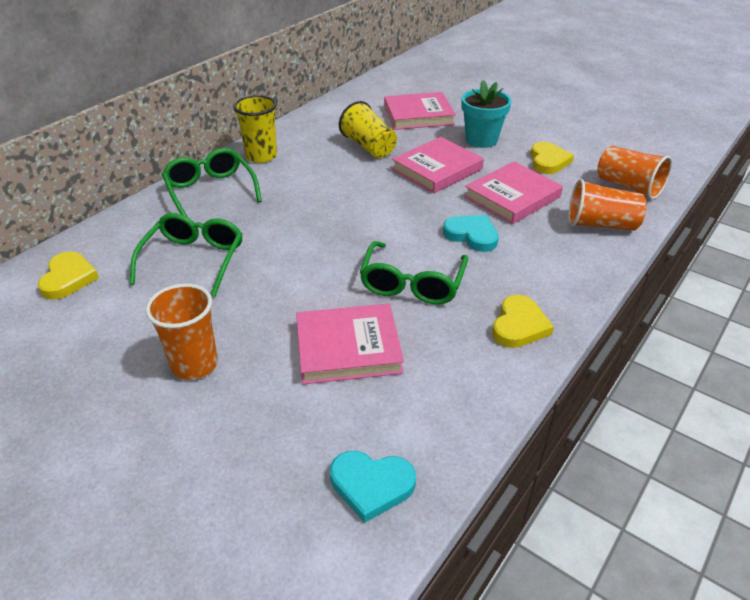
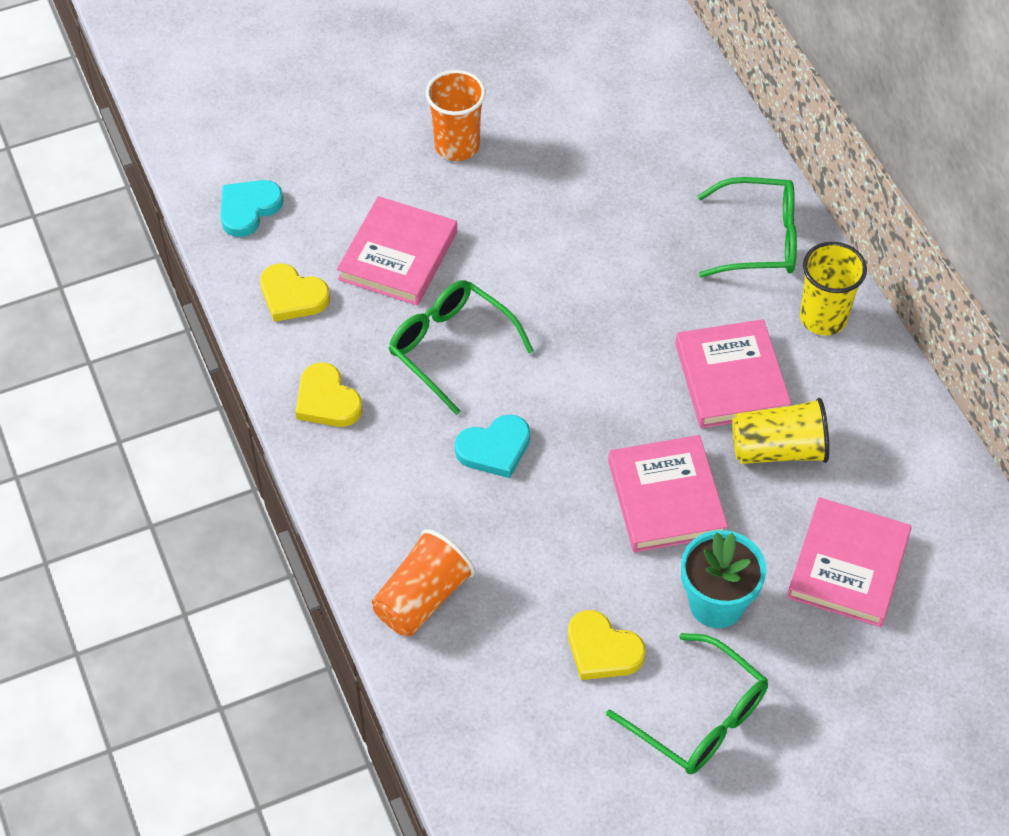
camera: 120 degrees right, 15 degrees up
(68, 278) = (651, 86): yellow heart -> yellow heart (292, 296)
(194, 259) = (619, 186): green glasses -> green glasses (699, 718)
(512, 197) = (543, 542): pink book -> pink book (731, 378)
(628, 186) = (475, 701): orange cup -> none

